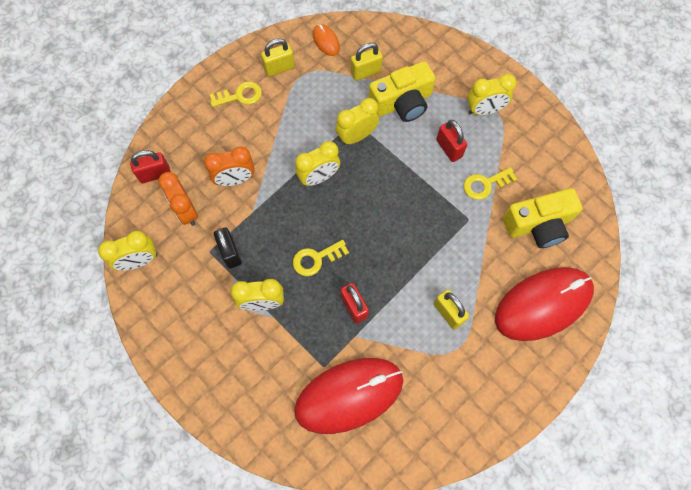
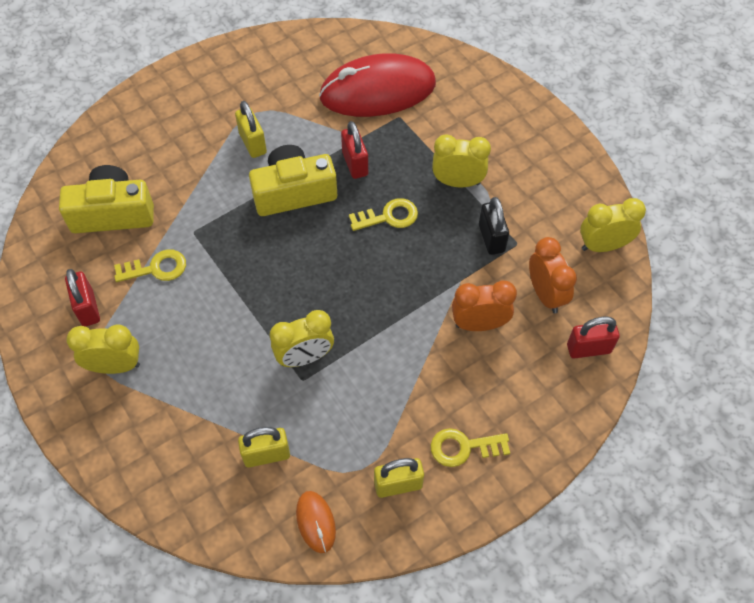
camera: 170 degrees left, 10 degrees down
(319, 177) = (368, 310): yellow clock -> none
(402, 103) = (227, 396): yellow camera -> yellow camera (294, 192)
(449, 148) = (185, 321): red padlock -> red padlock (88, 308)
(543, 304) = (147, 136): red mouse -> none

